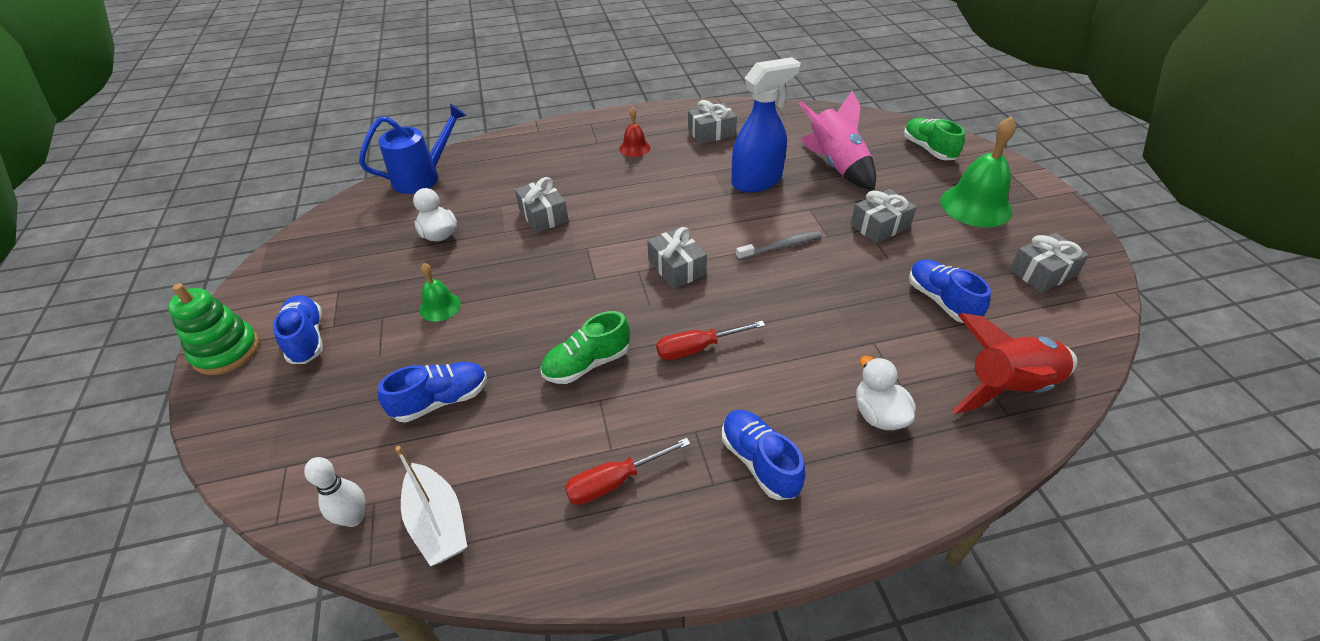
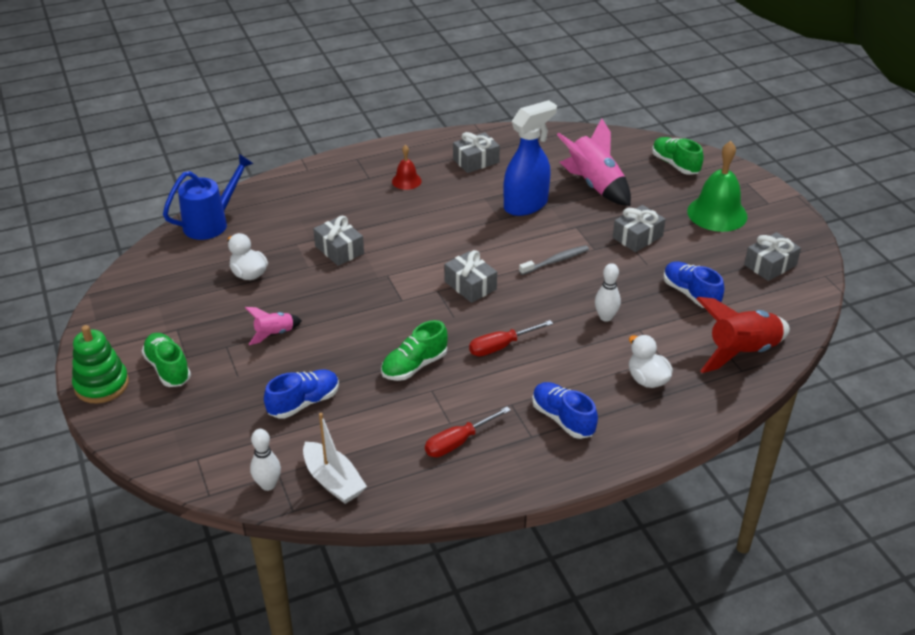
camera: 10 degrees left, 5 degrees down
(306, 338) = (168, 369): blue shoe -> green shoe
(440, 306) = (274, 334): green bell -> pink rocket
(832, 322) = (605, 317): none -> white bowling pin

